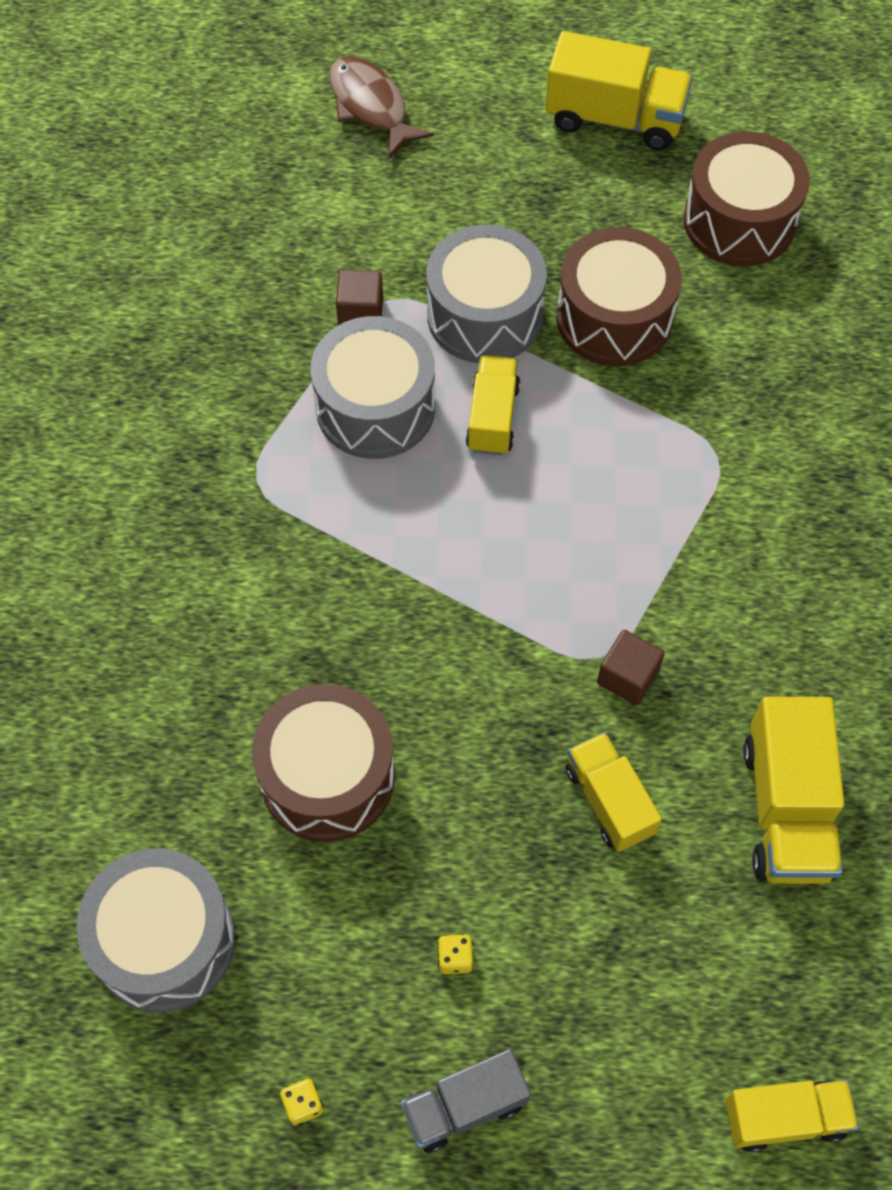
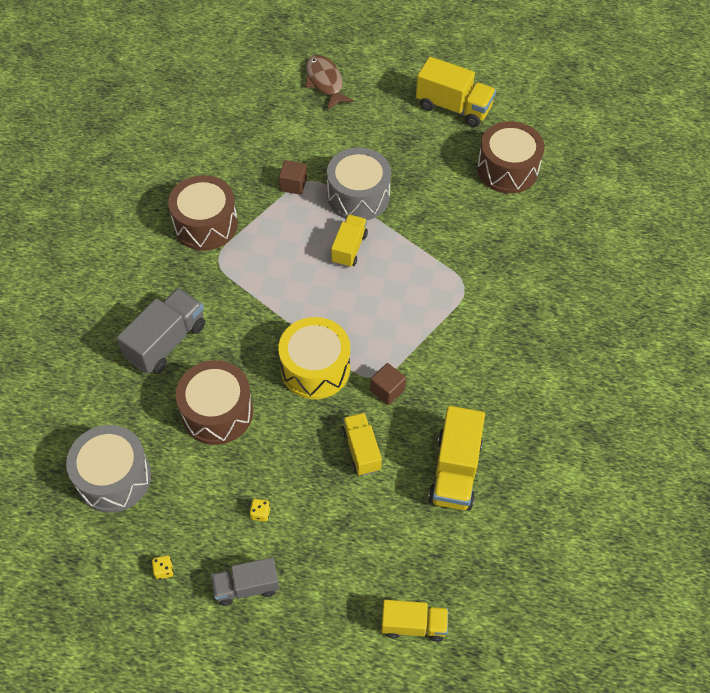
camera: 10 degrees right, 5 degrees down
(199, 657) = (166, 342): none -> grey truck
(375, 407) = (289, 233): grey drum -> none
(487, 659) = (315, 368): none -> yellow drum
(614, 318) = (427, 208): brown drum -> brown drum (205, 224)

